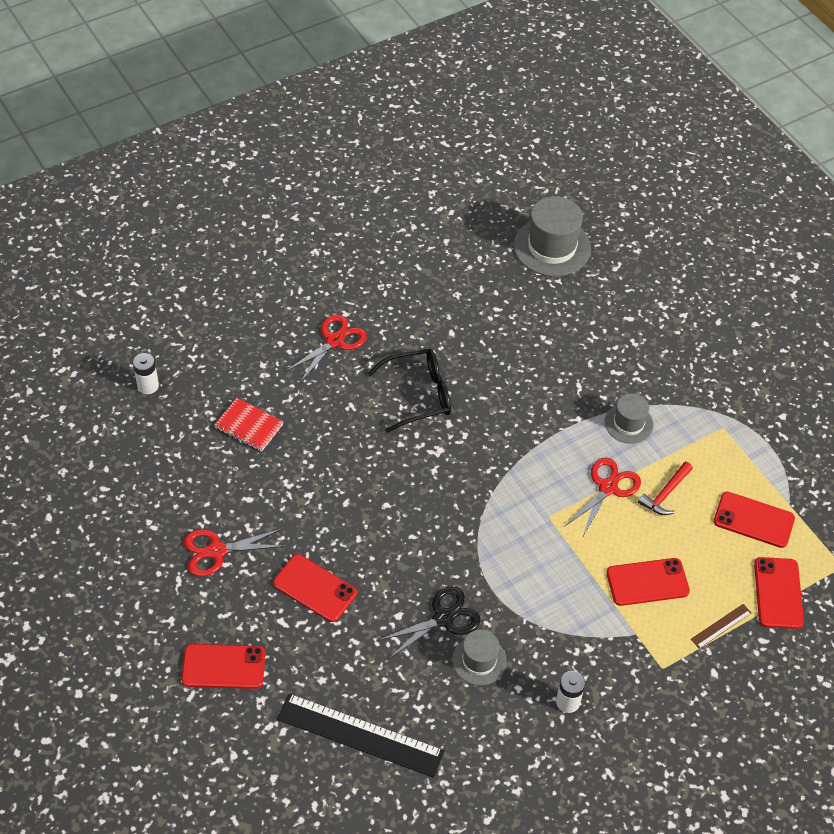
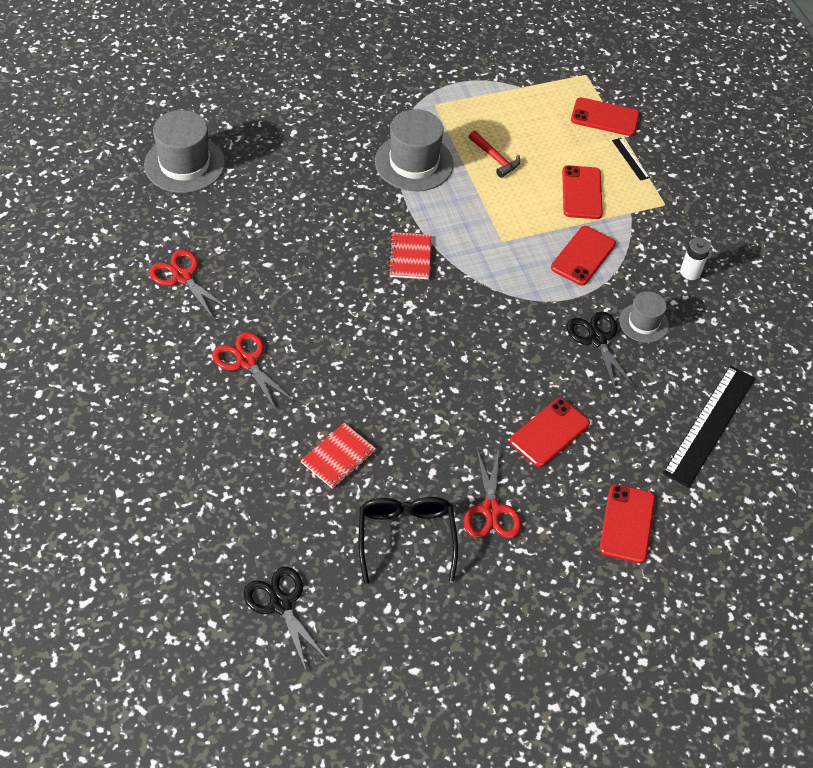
camera: 80 degrees left, 0 degrees up
(97, 414) = (280, 604): none -> black scissors
(148, 386) = (254, 546): white battery -> none
(419, 395) = (338, 305): black glasses -> black glasses (406, 537)
(498, 441) = (410, 257): none -> red notebook
(607, 487) = (480, 194): red scissors -> red scissors (182, 277)
(628, 423) = (414, 163): grey hat -> grey hat, size x1.72
(721, 626) = (630, 159): brown ruler -> black ruler
(753, 520) = (532, 112): red phone -> red phone (583, 256)

